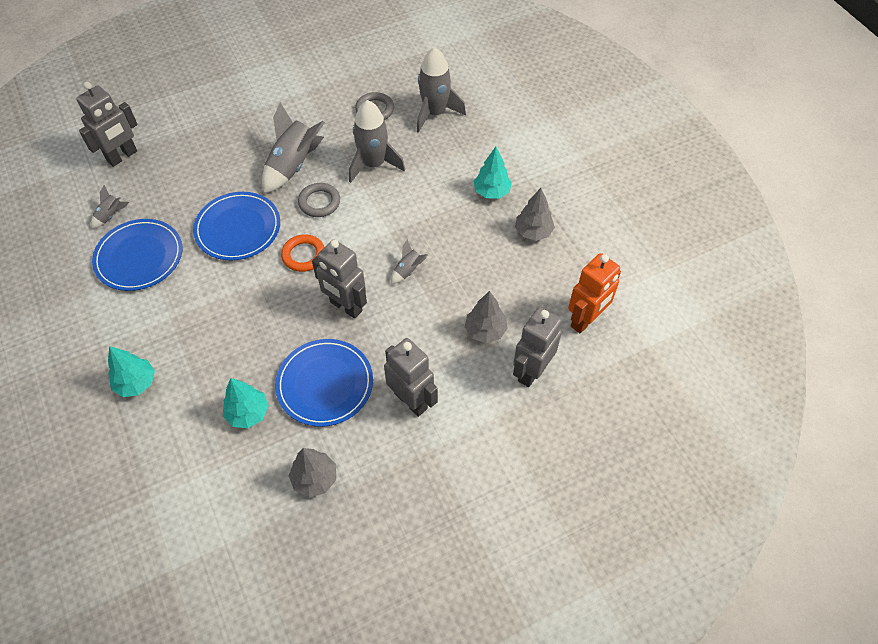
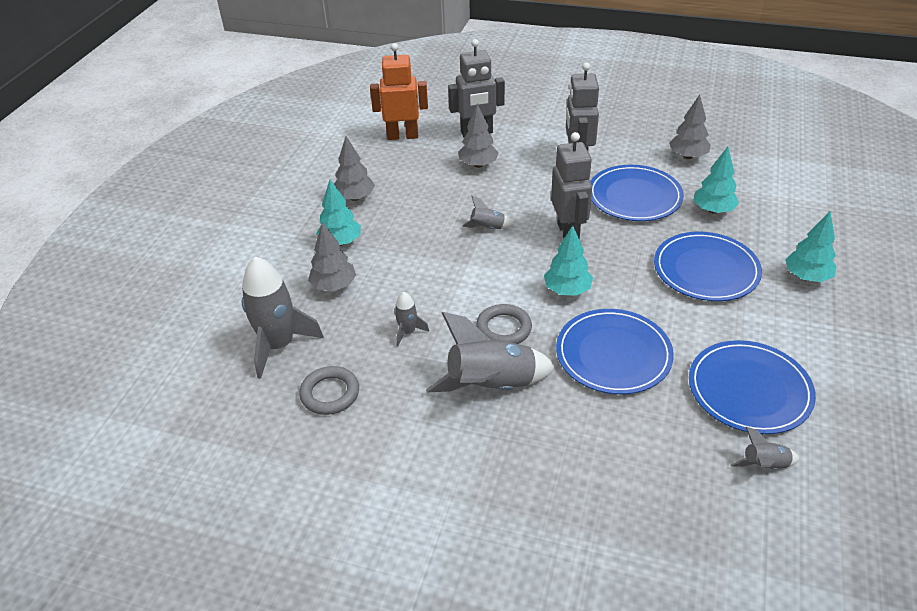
camera: 135 degrees left, 15 degrees down
(122, 156) = (705, 553): grey robot -> none
(217, 339) = (706, 270): none -> blue plate
(304, 255) = (567, 290): orange ring -> turquoise tree
(373, 164) = (408, 332): grey rocket -> grey rocket, size x0.48
(453, 162) = (334, 286): none -> grey tree

